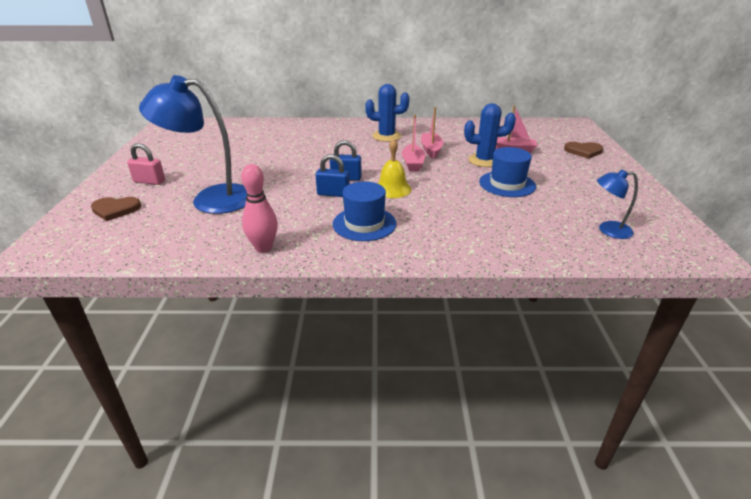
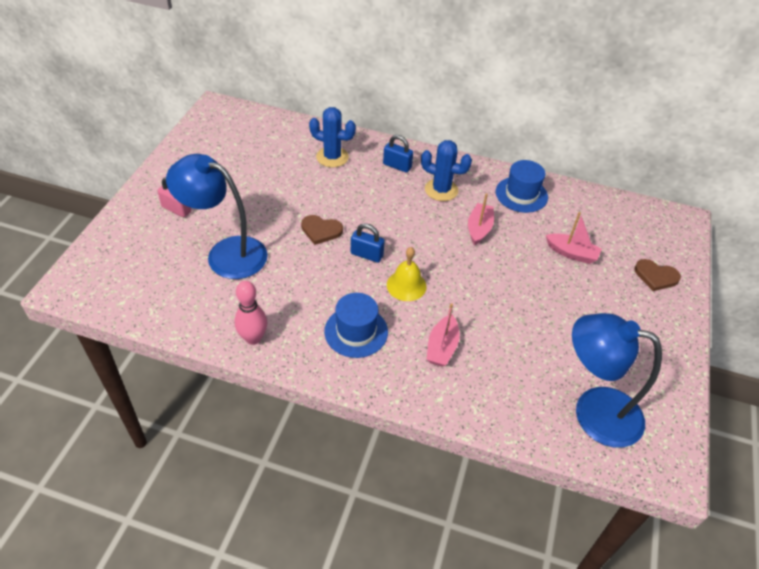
camera: 15 degrees right, 15 degrees up
(115, 209) = (138, 246): brown heart -> brown heart (321, 230)
(333, 194) = (344, 277): blue padlock -> blue padlock (397, 166)
(413, 163) = (447, 248): pink boat -> pink boat (442, 347)
(484, 160) = (529, 263): blue cactus -> blue cactus (332, 157)
(507, 184) = (531, 310): blue hat -> blue hat (521, 194)
(608, 230) = (593, 411): blue lamp -> blue lamp, size x2.03

